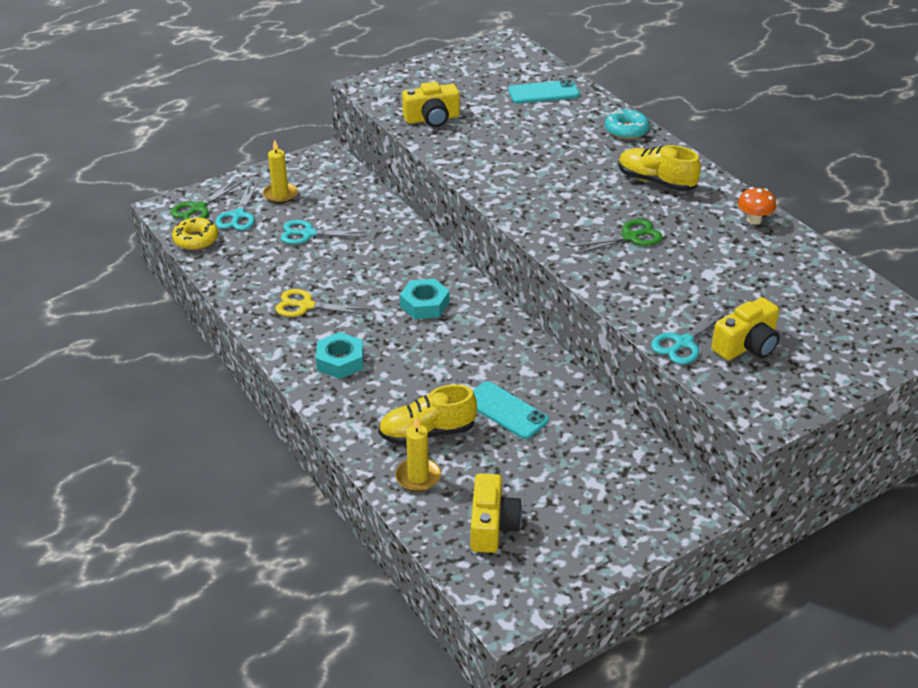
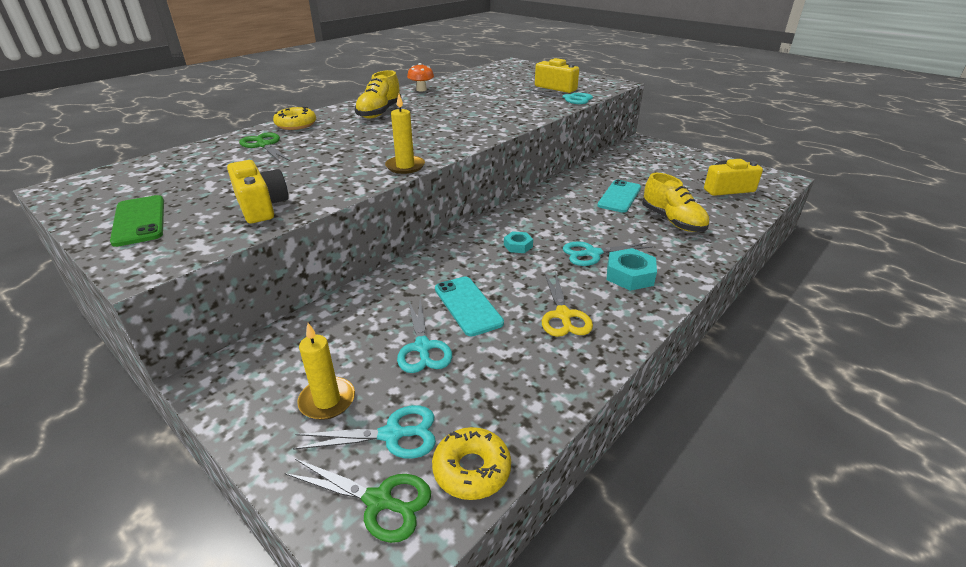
camera: 105 degrees left, 5 degrees down
(388, 349) = (592, 253): none -> turquoise scissors
(418, 477) = (718, 218): yellow candle -> yellow candle (405, 166)
(424, 304) = (518, 246): turquoise nut -> turquoise nut, size x0.61
(432, 76) = (139, 221): none -> green phone
(543, 93) = (211, 158): turquoise phone -> turquoise phone (468, 305)
(626, 130) = (296, 125): turquoise donut -> yellow donut
(630, 237) = (461, 115): green scissors -> green scissors (264, 145)

